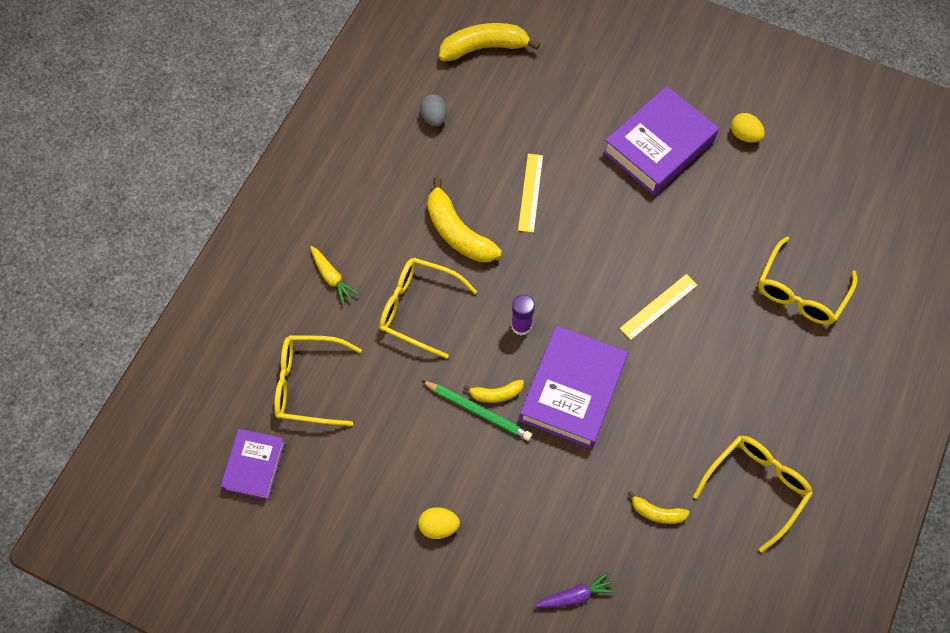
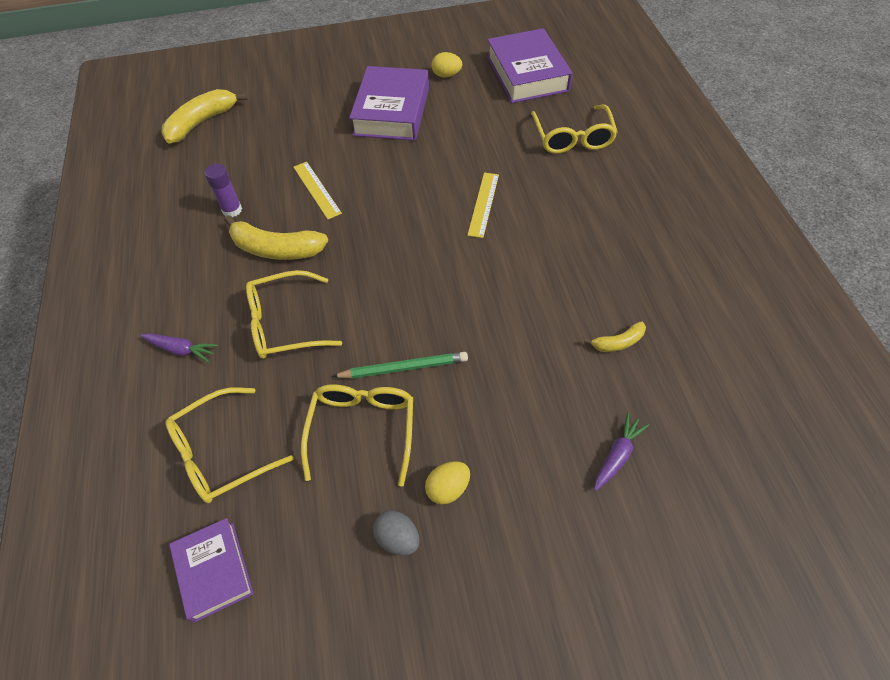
camera: 35 degrees left, 10 degrees down
(332, 277) = (181, 350): yellow carrot -> purple carrot
(434, 118) = (193, 185): grey egg -> grey egg (398, 538)
(496, 394) = (408, 344): yellow banana -> none
(521, 325) = (386, 281): purple glue stick -> purple glue stick (232, 210)
(572, 390) = (470, 300): purple book -> purple book (527, 74)
(756, 487) = (669, 274): yellow glasses -> yellow glasses (362, 430)

